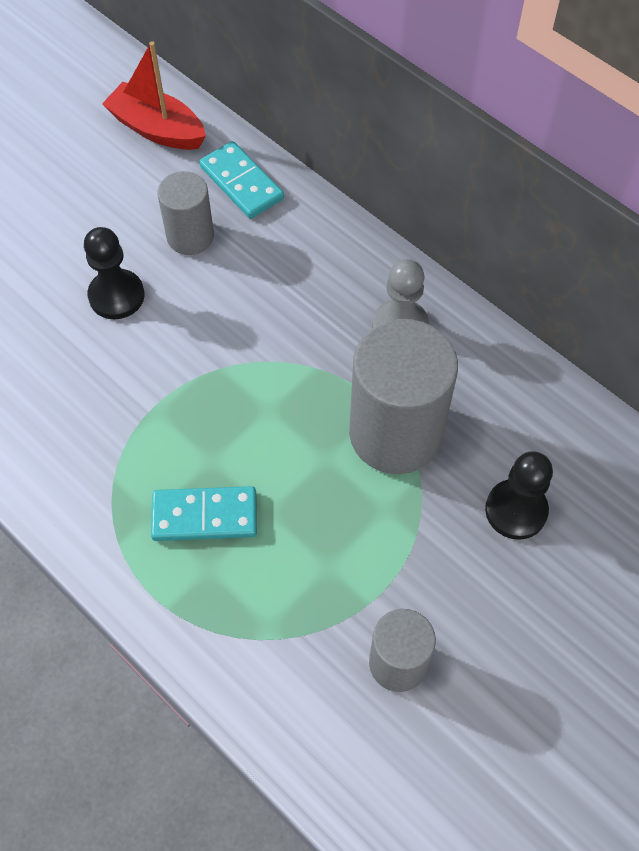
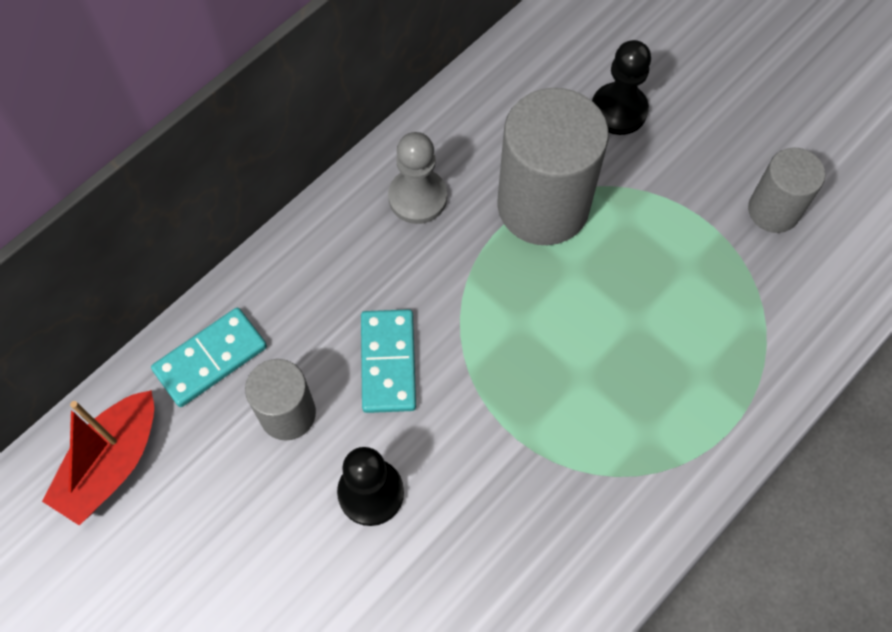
camera: 90 degrees left, 5 degrees up
(205, 515) = (644, 380): turquoise domino -> turquoise domino (388, 362)

